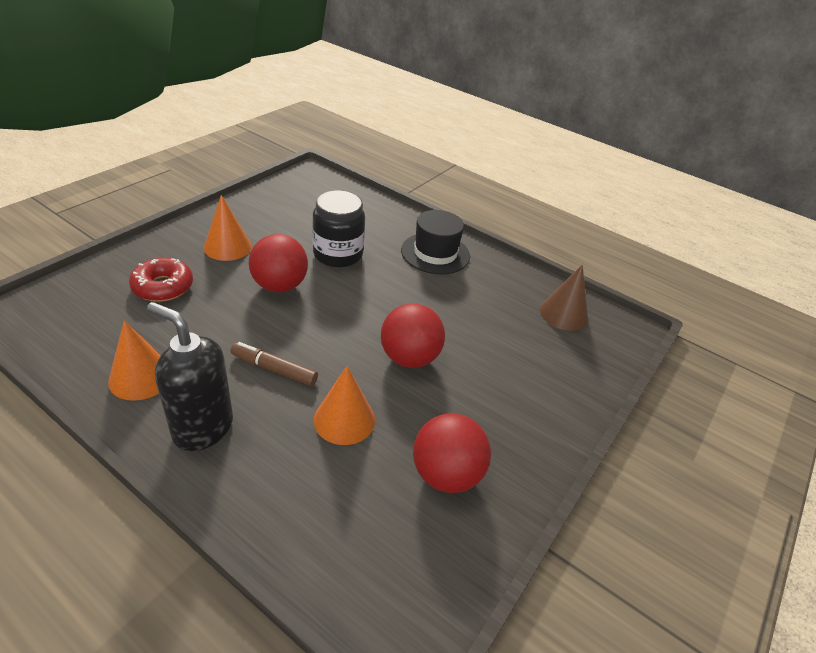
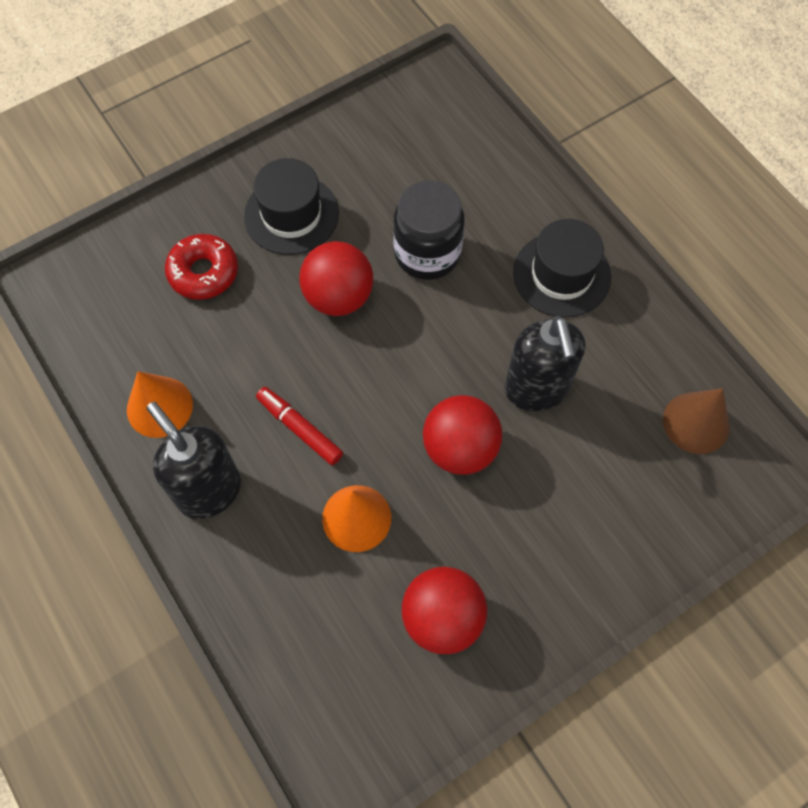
camera: 25 degrees right, 25 degrees up
(227, 247) = (291, 214): orange cone -> black hat
(274, 369) = (300, 429): brown marker -> red marker
(449, 314) = (536, 389): none -> black soap dispenser

